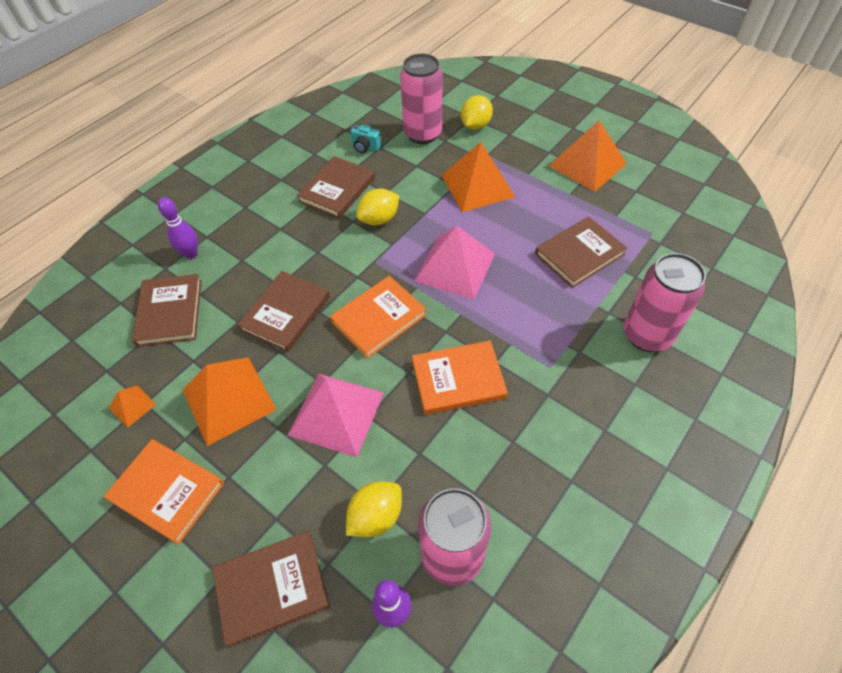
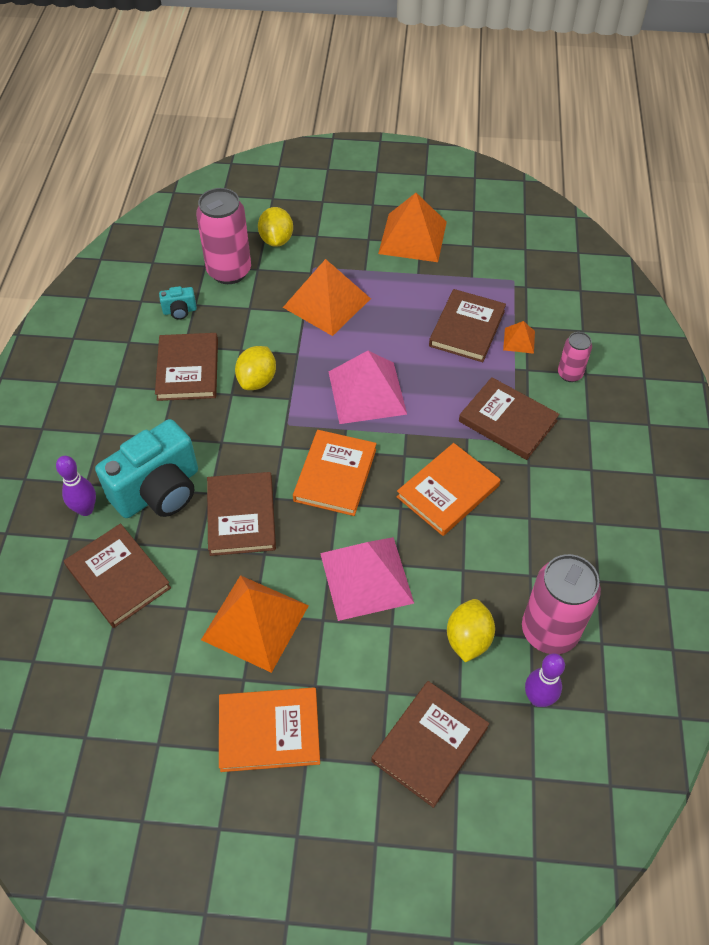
camera: 35 degrees left, 0 degrees up
(132, 406) = (163, 682): orange pyramid -> orange pyramid (519, 340)
(246, 265) = (159, 491): none -> turquoise camera
(557, 347) = (507, 421): none -> brown book
(647, 335) = (569, 374): pink can -> pink can, size x0.53

